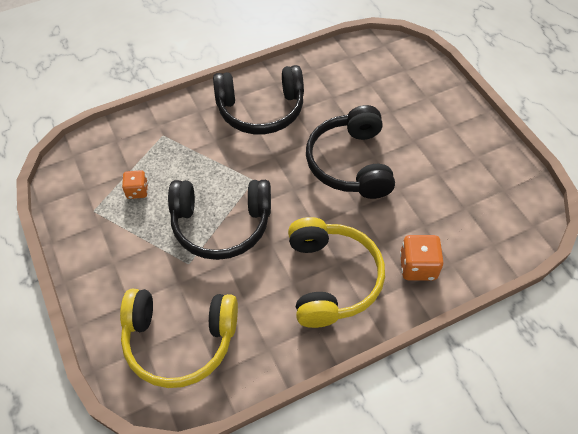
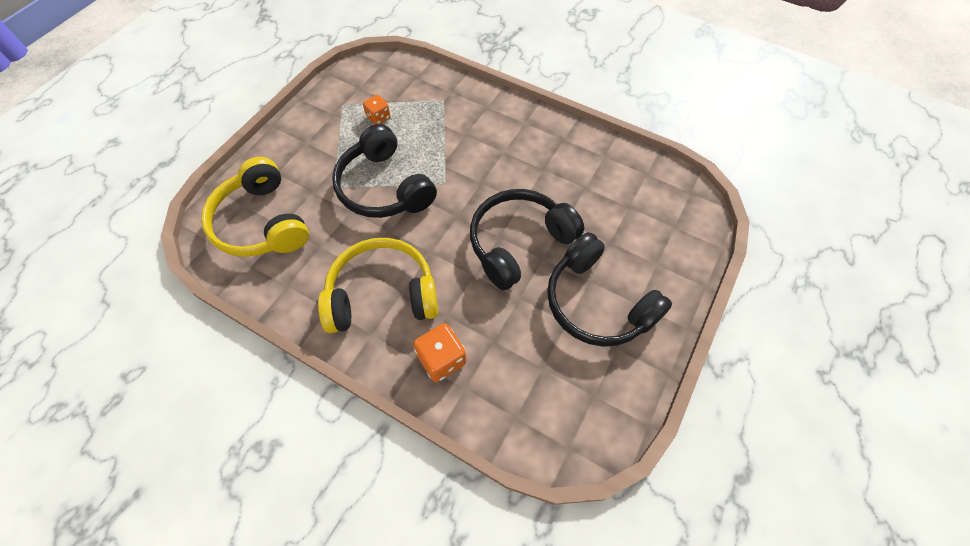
camera: 55 degrees right, 5 degrees up
(261, 110) = (524, 145): black headphones -> black headphones (597, 302)
(331, 279) = (382, 295): yellow headphones -> yellow headphones turned 150 degrees counterclockwise

